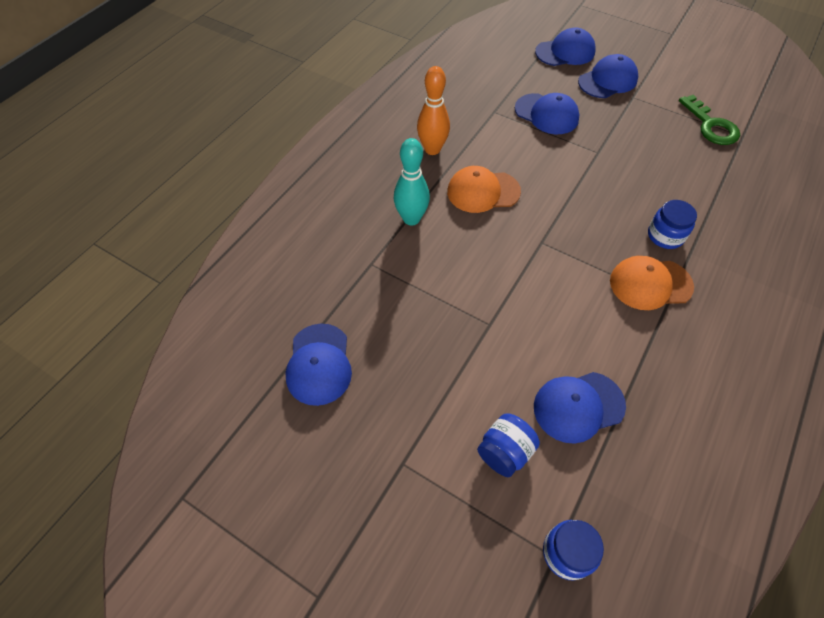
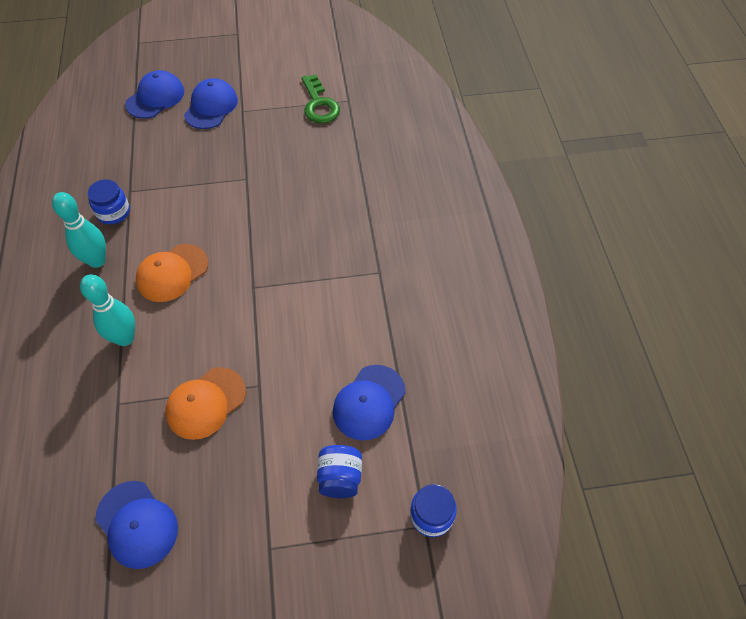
camera: 40 degrees left, 0 degrees up
(432, 149) = (97, 261): orange bowling pin -> turquoise bowling pin
(546, 114) = (179, 167): blue cap -> none
(650, 284) = (358, 268): orange cap -> orange cap (206, 403)
(665, 236) = (344, 221): blue jar -> blue jar (113, 212)
(711, 125) = (319, 104): green key -> green key turned 45 degrees clockwise

